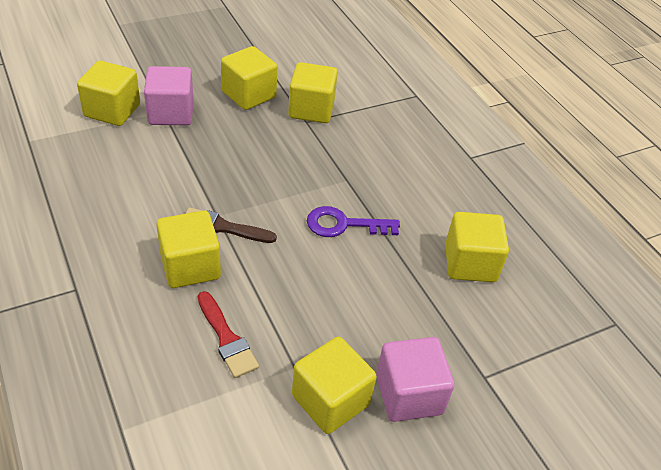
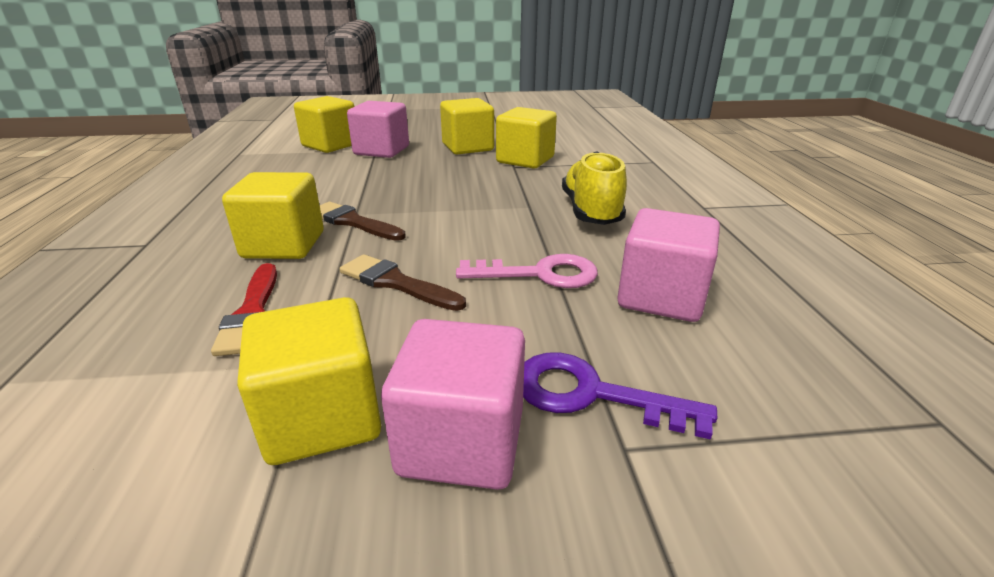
camera: 25 degrees right, 15 degrees down
(301, 288) = (396, 283): none -> brown brush
(344, 224) = (498, 238): purple key -> purple key (591, 394)
(390, 258) = (540, 274): none -> pink key
(395, 178) = (591, 211): none -> yellow shoe
(470, 263) = (661, 297): yellow cube -> pink cube

